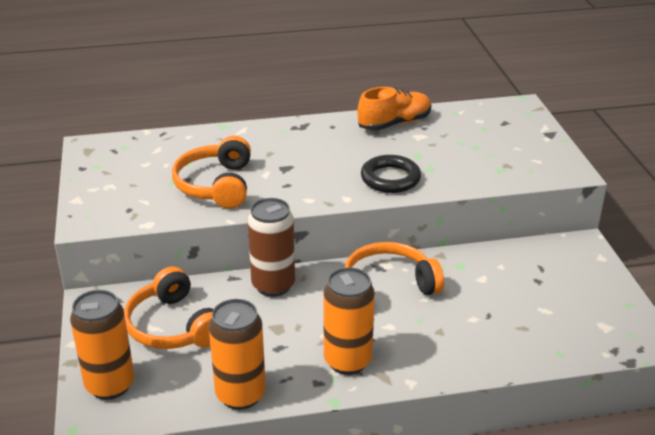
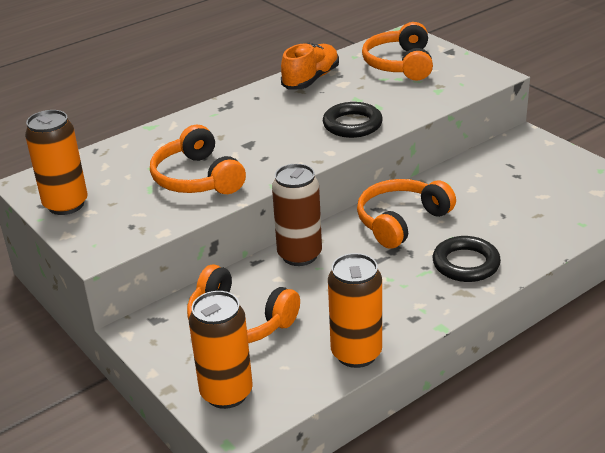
camera: 25 degrees left, 0 degrees up
(347, 361) = (422, 291): orange can -> orange can (66, 205)
(410, 350) = (466, 264): none -> black ring
(489, 133) = (400, 64): none -> orange headphones

